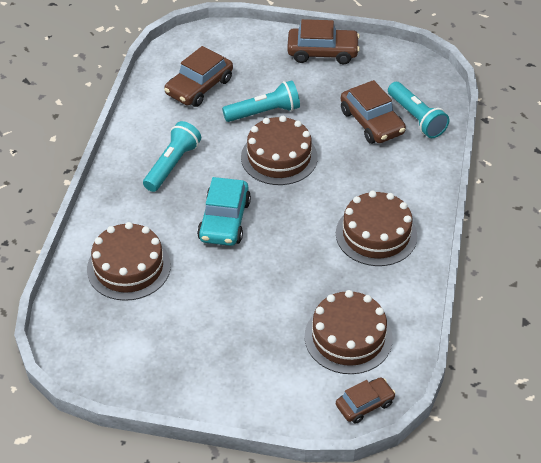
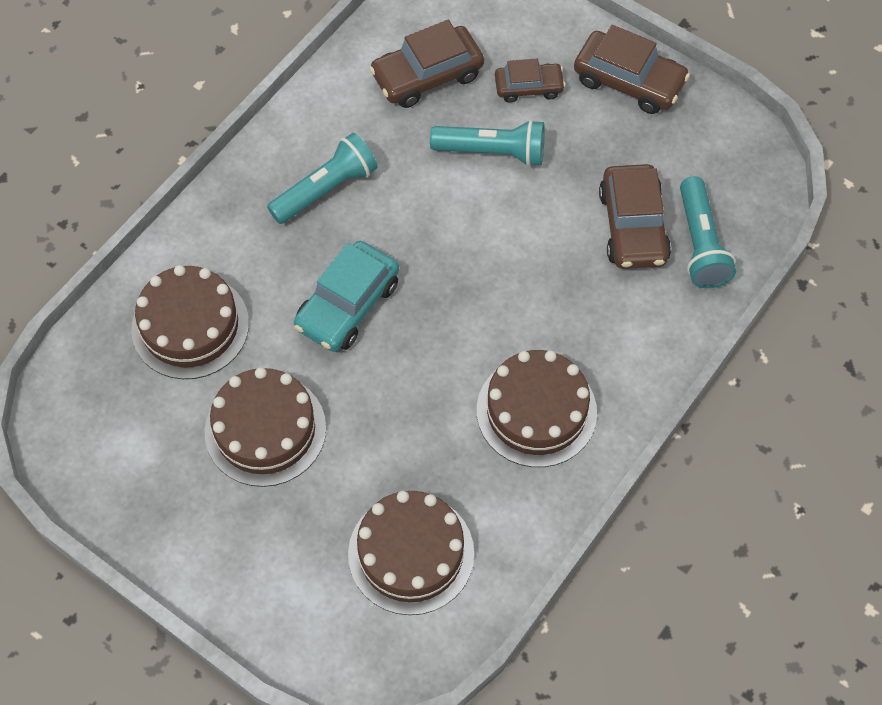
camera: 25 degrees right, 15 degrees up
(279, 157) = (473, 233): brown cake -> brown cake (265, 429)
(364, 404) = (377, 662): brown car -> brown car (528, 87)

